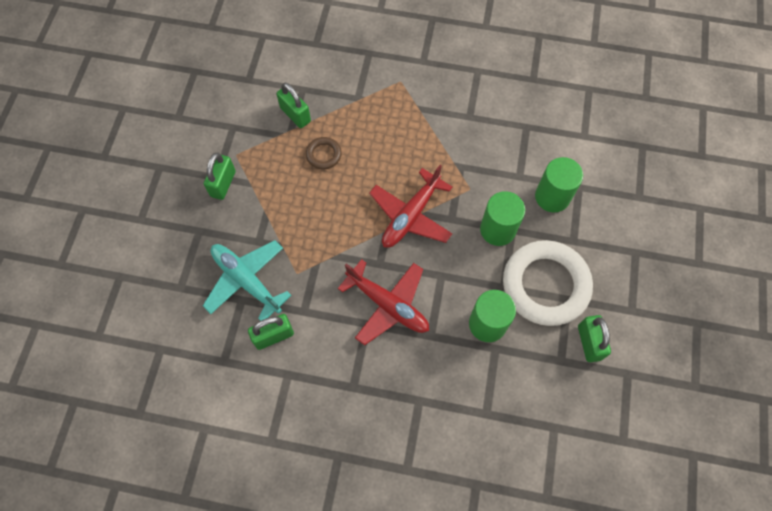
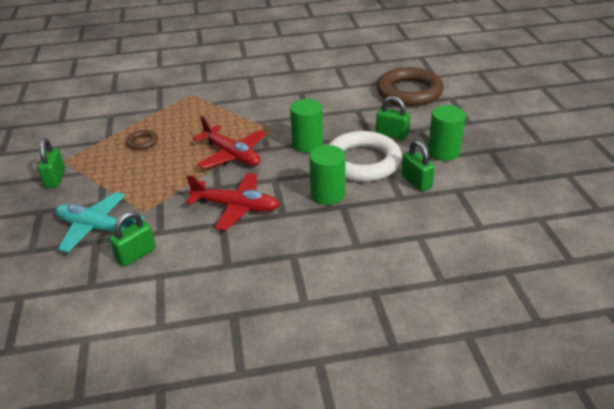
camera: 20 degrees left, 30 degrees down
(295, 115) = (109, 128): green padlock -> green padlock (392, 134)
(410, 216) = (232, 155): red plane -> red plane turned 60 degrees counterclockwise
(552, 197) = (340, 118): green cylinder -> green cylinder (444, 152)
(655, 177) = (409, 92): none -> brown ring

